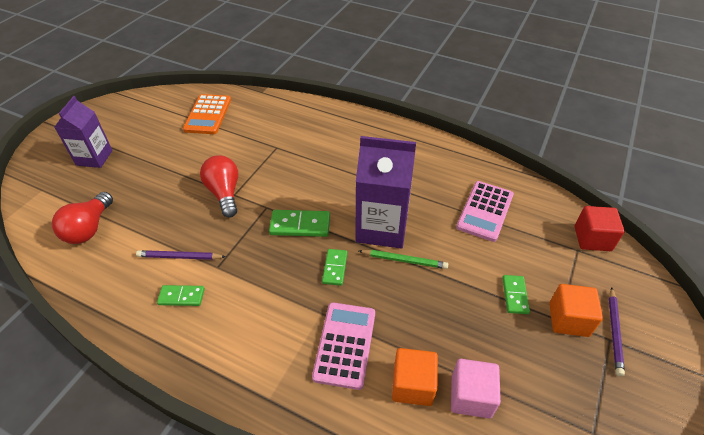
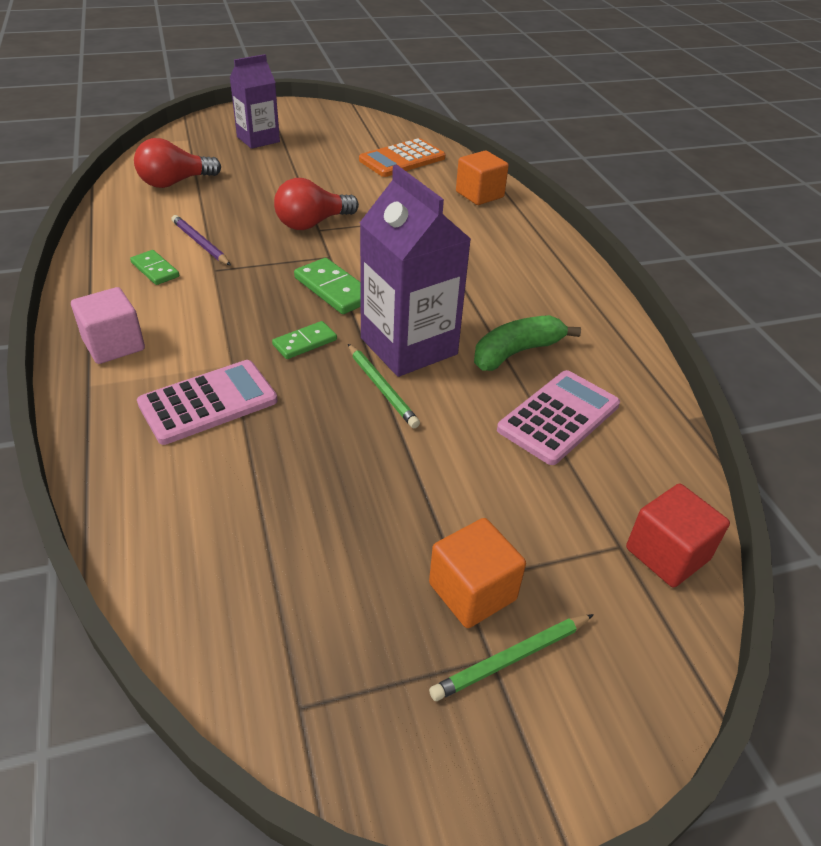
camera: 45 degrees right, 5 degrees down
(224, 193) = (312, 223): red light bulb -> red light bulb turned 150 degrees counterclockwise
(412, 385) = (205, 483): orange cube -> orange cube (479, 194)
(426, 192) = (516, 352): none -> green banana
(471, 396) = (238, 544): pink cube -> pink cube (114, 345)
(485, 211) = (559, 417): pink calculator -> pink calculator turned 150 degrees clockwise
(514, 295) = (447, 513): green domino -> none
(614, 332) = (511, 659): purple pencil -> green pencil

